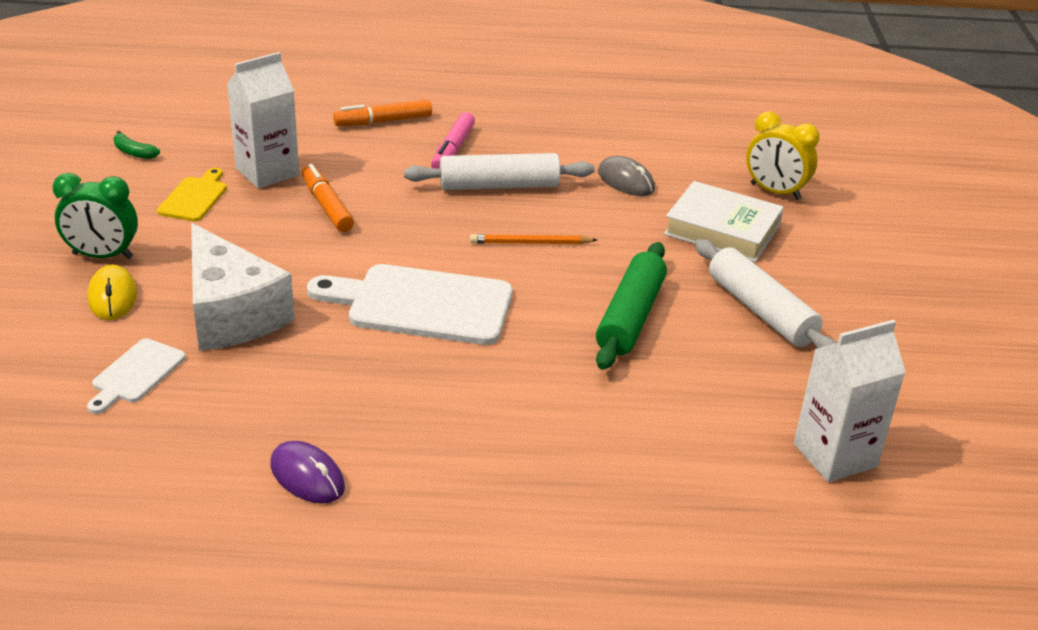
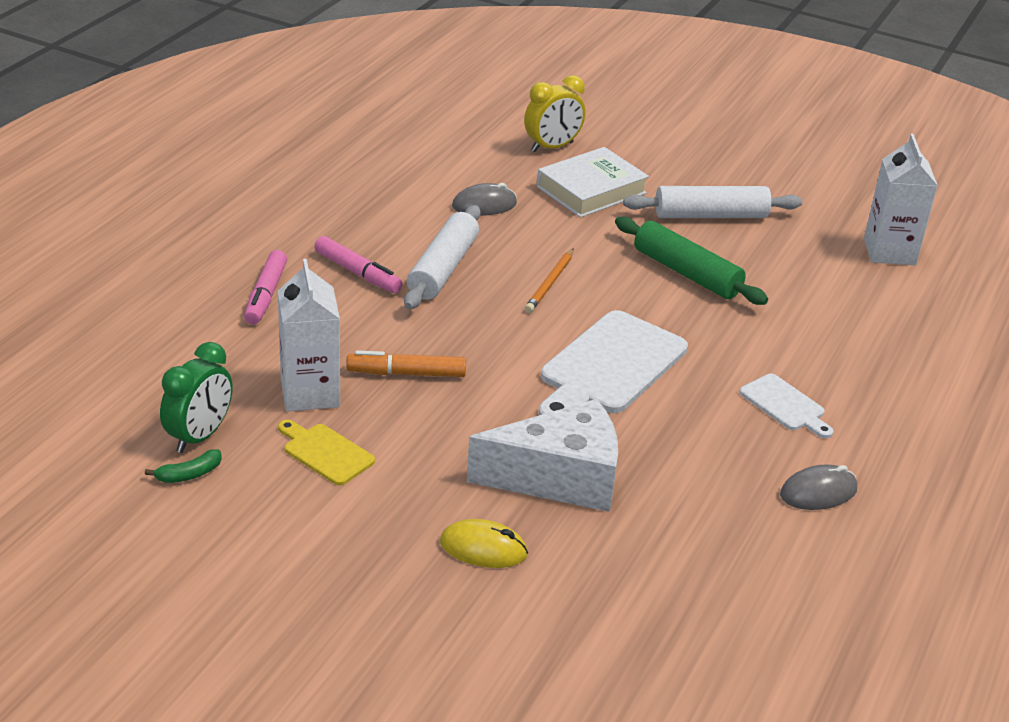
camera: 65 degrees left, 0 degrees up
(102, 256) = (399, 540): green clock -> green clock (199, 436)
(136, 374) = (626, 559): white cutting board -> white cutting board (785, 405)
(307, 476) = (818, 492): purple mouse -> grey mouse
(383, 121) = (265, 295): orange marker -> pink marker

